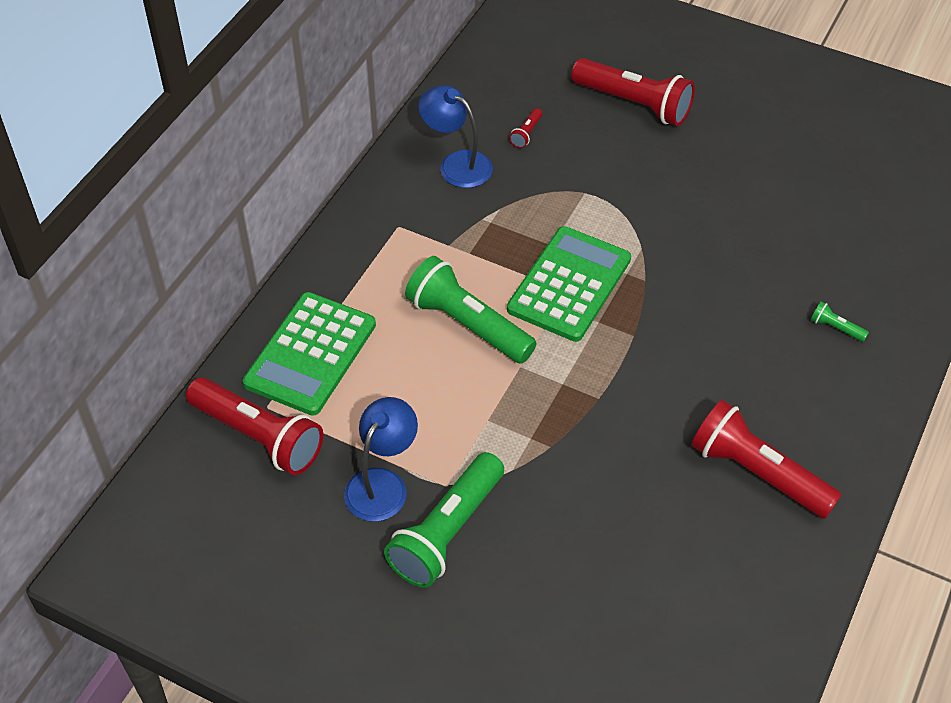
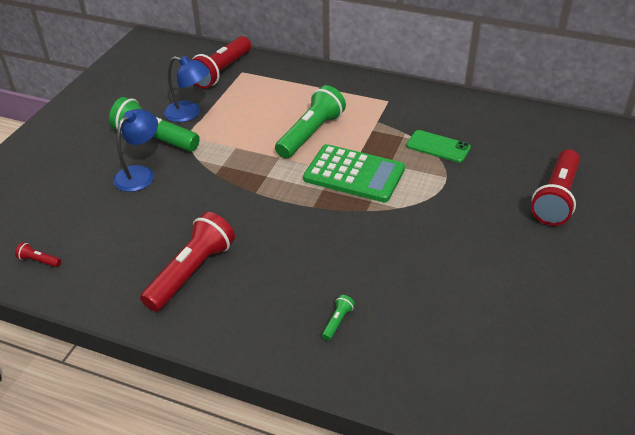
camera: 85 degrees right, 10 degrees down
(310, 354) = (280, 81): green calculator -> none
(456, 164) = (453, 118): blue lamp -> blue lamp (140, 174)
(519, 190) = (438, 147): none -> green phone
(526, 134) = (496, 146): red flashlight -> red flashlight (39, 261)

